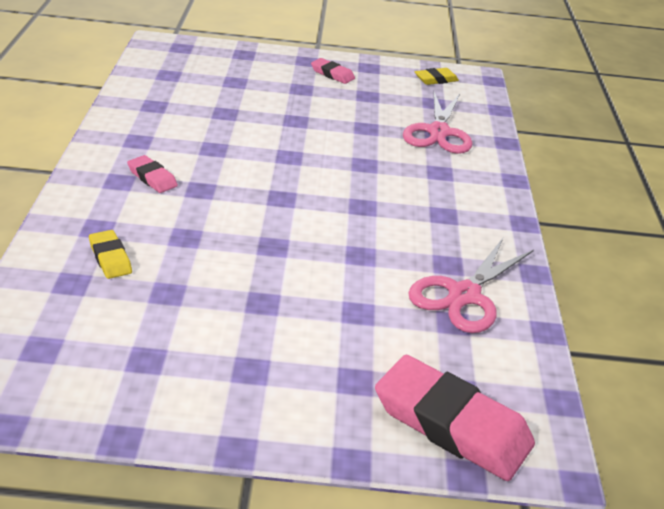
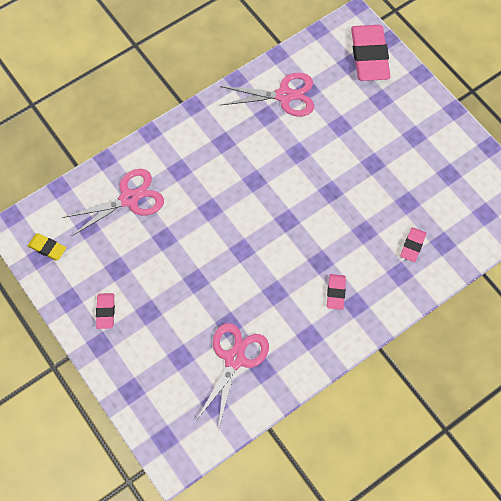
camera: 125 degrees left, 30 degrees up
(110, 258) = (412, 245): yellow eraser -> pink eraser
(188, 99) = (234, 359): none -> pink scissors

